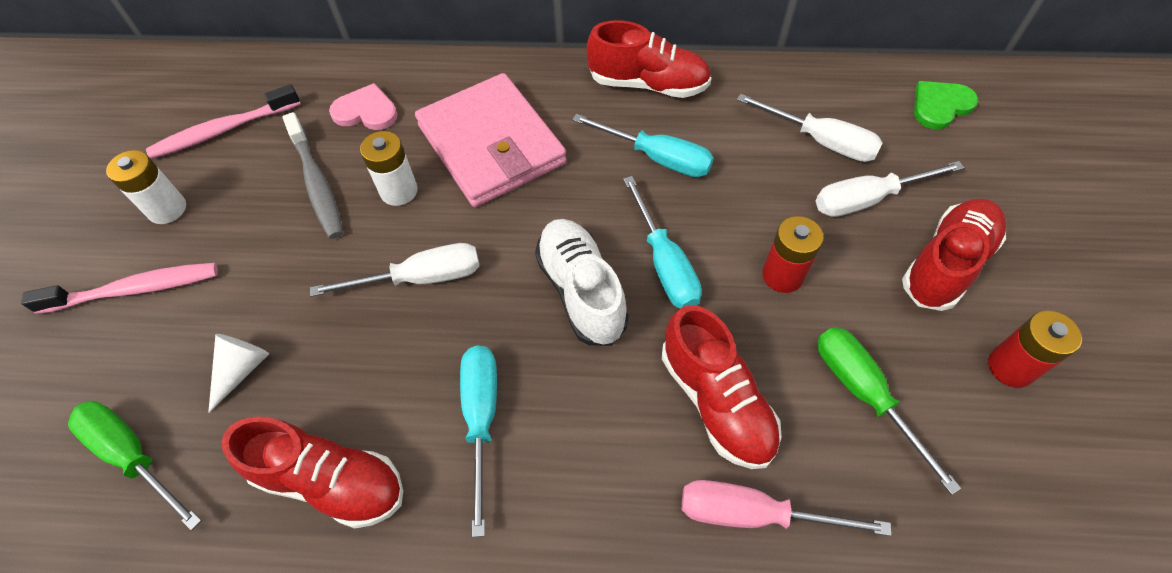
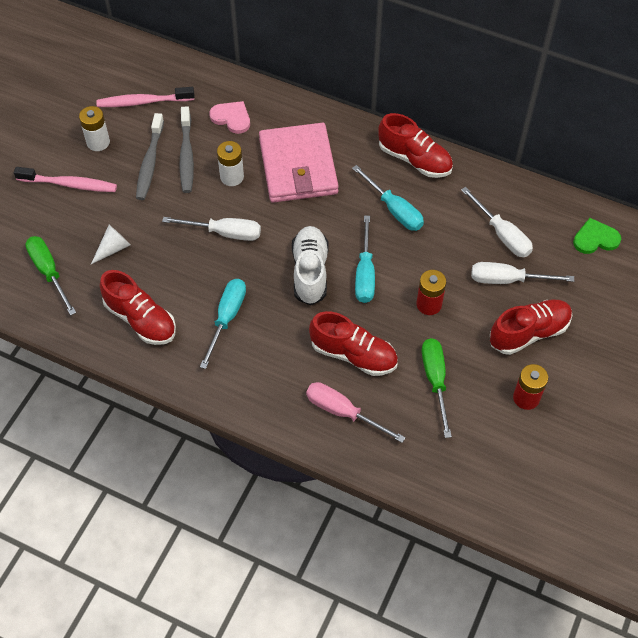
camera: 20 degrees right, 0 degrees up
(261, 212) = (150, 162): none -> grey toothbrush
(716, 401) = (353, 354): red shoe -> red shoe turned 60 degrees counterclockwise

